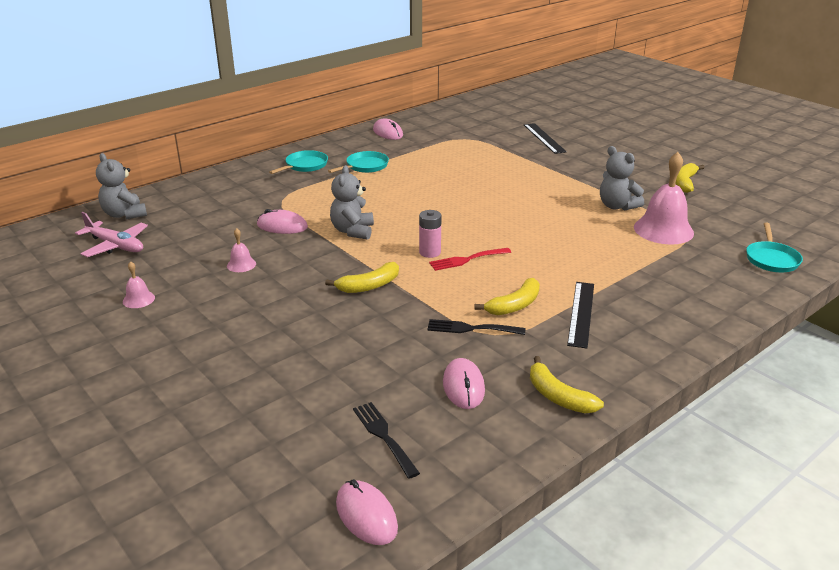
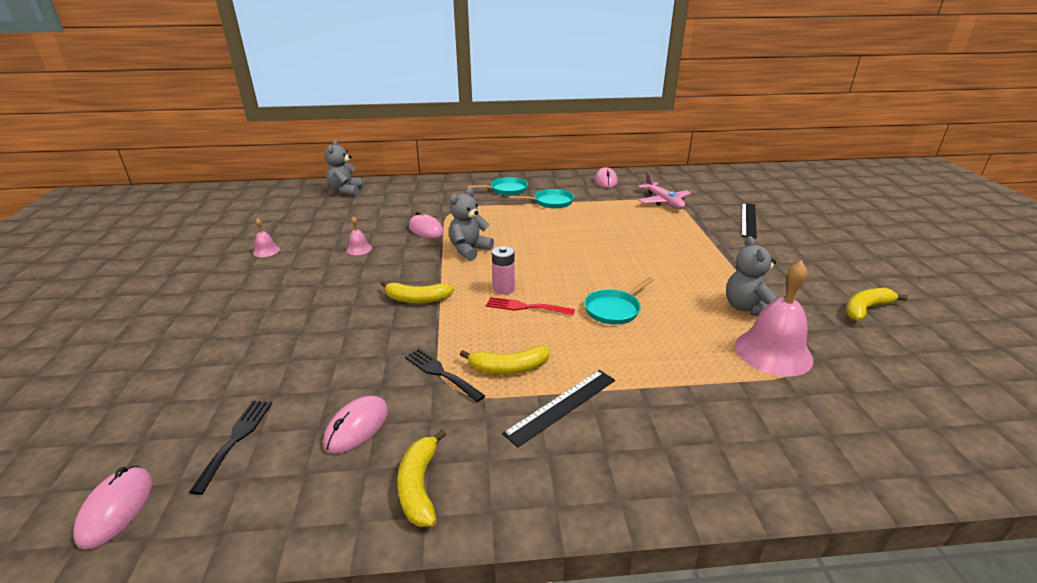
camera: 35 degrees right, 0 degrees up
(116, 246) = (310, 210): pink plane -> pink plane (663, 202)
(771, 259) = (888, 444): turquoise pan -> turquoise pan (614, 309)

